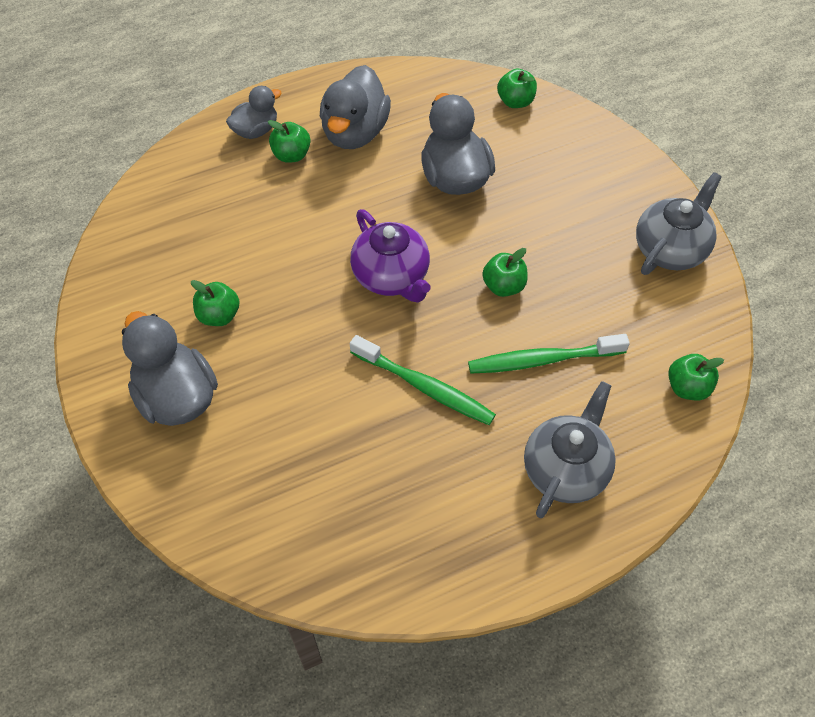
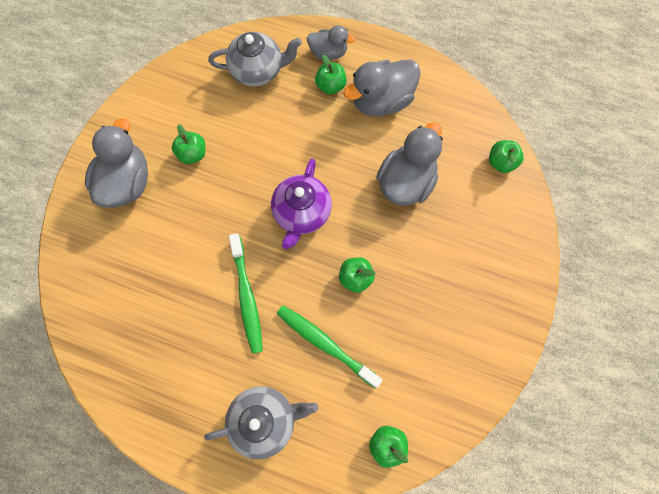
camera: 45 degrees right, 15 degrees up
(670, 249) = (482, 349): grey teapot -> grey teapot (258, 71)

